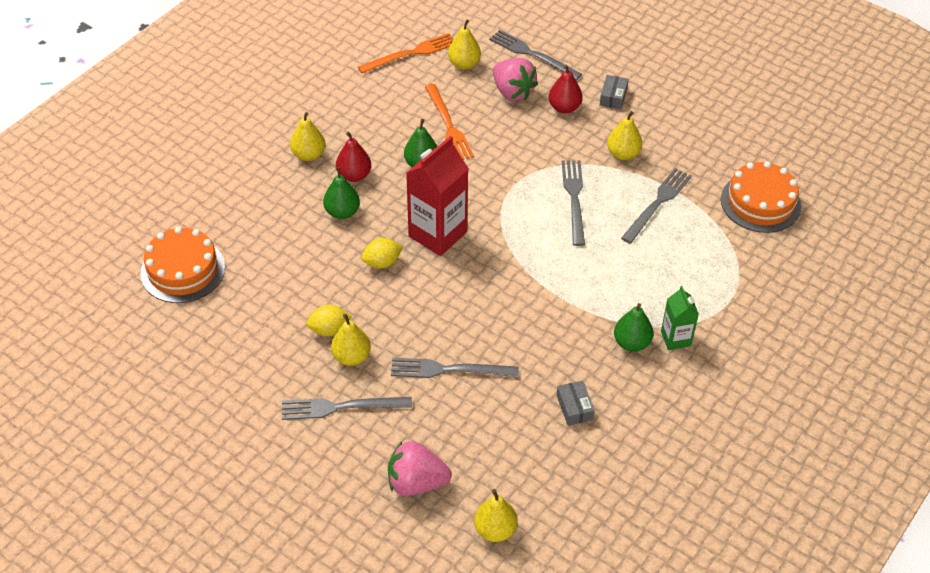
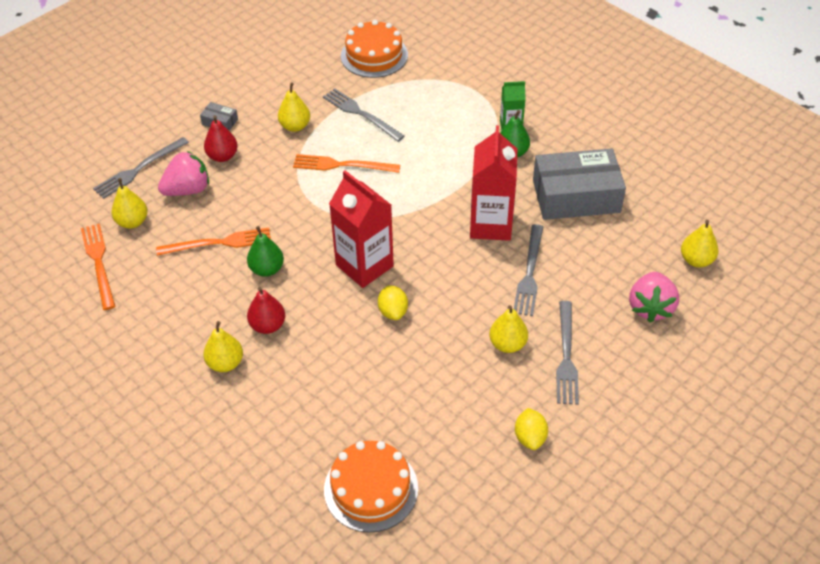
camera: 80 degrees left, 0 degrees up
(329, 330) = (472, 359): yellow lemon -> yellow lemon (530, 437)
(342, 212) = (318, 339): green pear -> none
(513, 331) = (491, 224): none -> red carton
(574, 199) = (342, 165): grey fork -> orange fork
(574, 407) = (576, 196): grey box -> grey box, size x2.46

